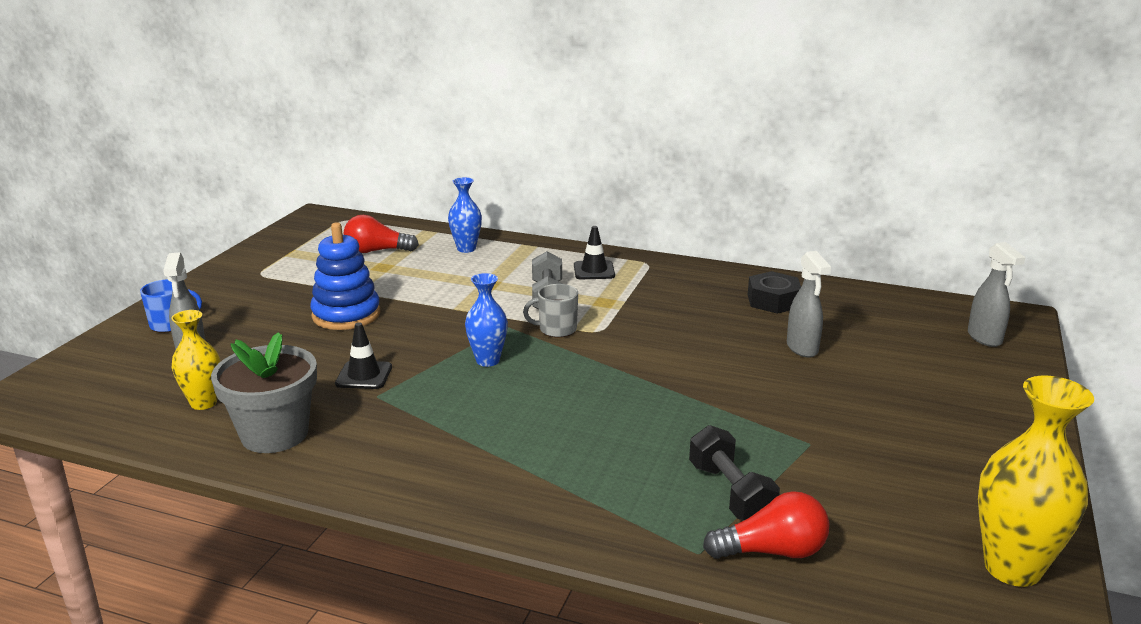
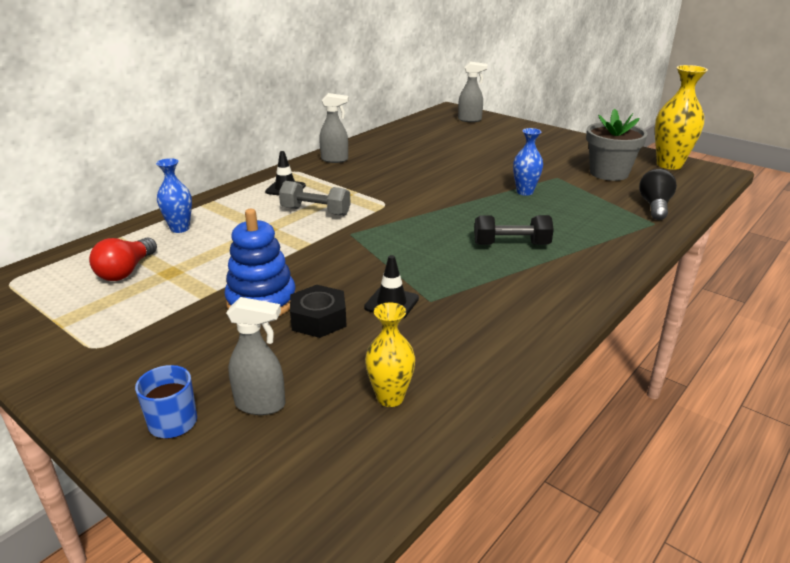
camera: 70 degrees left, 5 degrees up
(274, 434) = (471, 356): grey flower pot -> grey flower pot (609, 173)
(487, 360) = (402, 248): blue vase -> blue vase (524, 192)
(556, 329) = (372, 217): grey mug -> none
(730, 493) = (601, 205): black dumbbell -> black dumbbell (511, 244)
(772, 551) = (654, 206): red light bulb -> black light bulb
(773, 301) = (387, 150): black nut -> black nut (318, 319)
(802, 349) = (453, 156): grey spray bottle -> grey spray bottle (335, 160)

